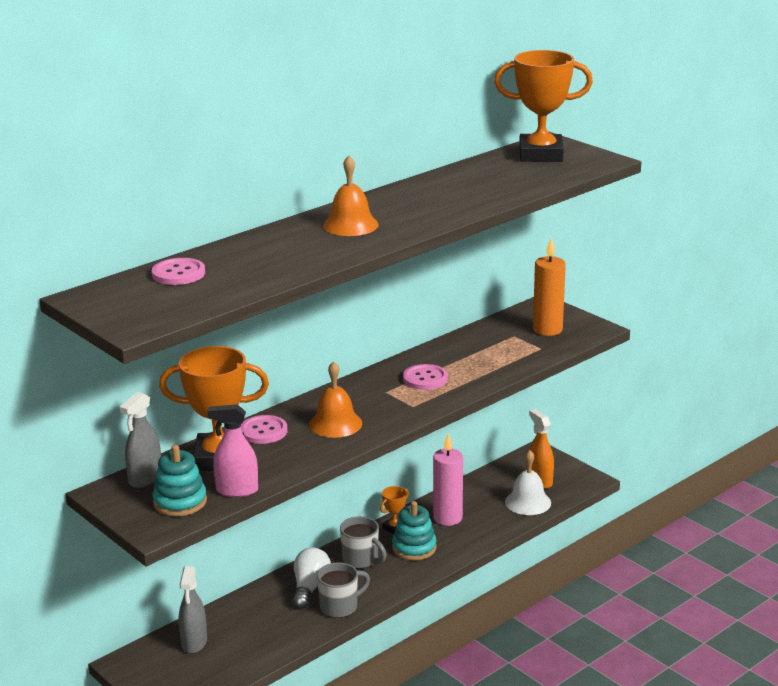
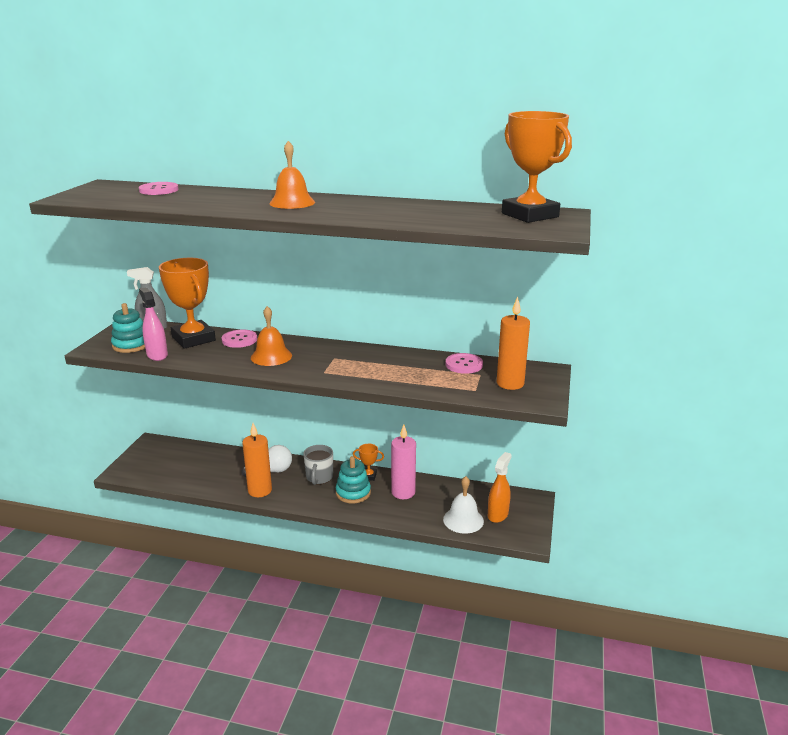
camera: 55 degrees right, 0 degrees up
(194, 642) = (184, 455): grey spray bottle -> none
(340, 607) = (260, 490): grey mug -> orange candle
(425, 379) = (369, 364): pink button -> pink button (464, 365)

